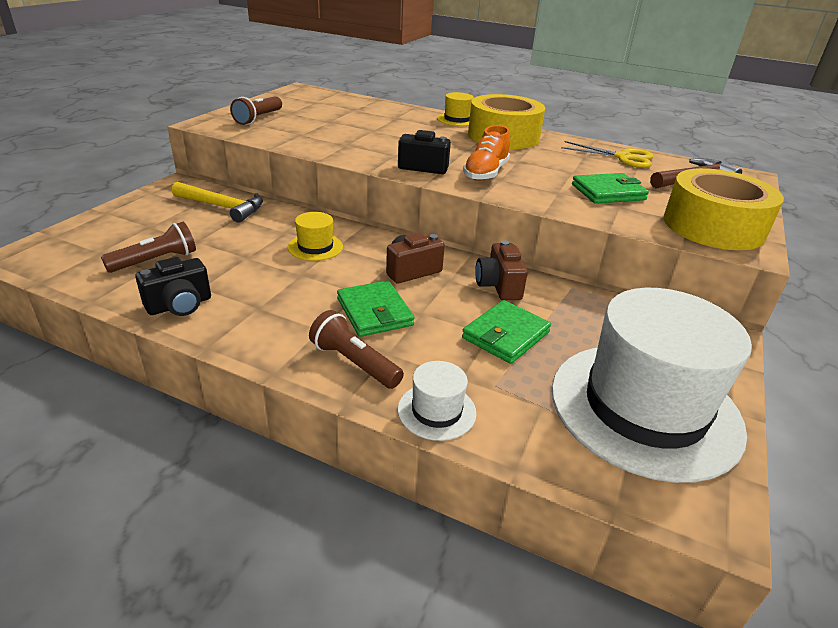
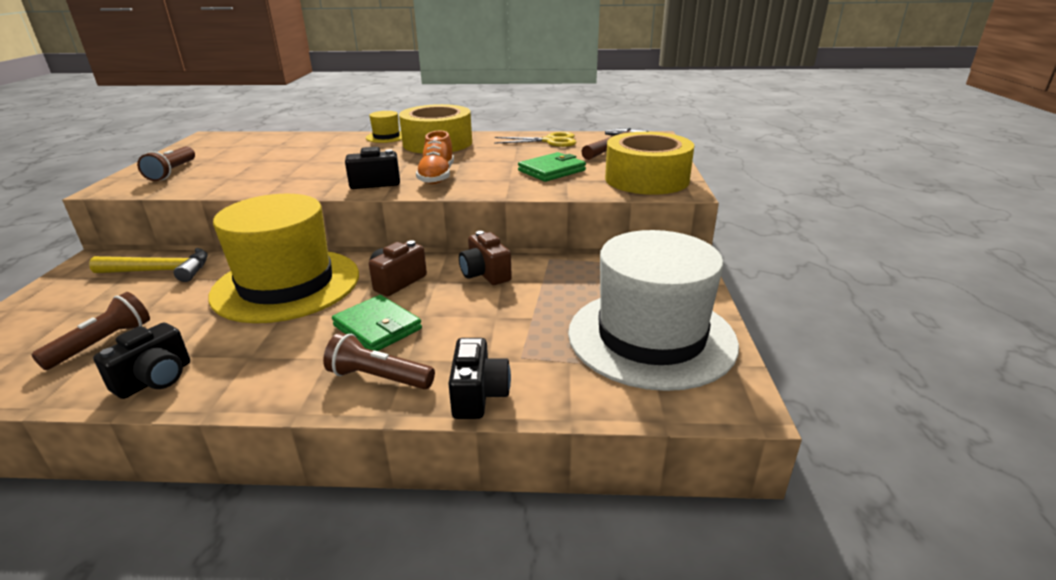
camera: 20 degrees left, 5 degrees down
(315, 247) = (286, 284): yellow hat -> yellow hat, size x2.44
(436, 411) = (478, 395): white hat -> black camera
(506, 335) = (511, 313): green wallet -> none

